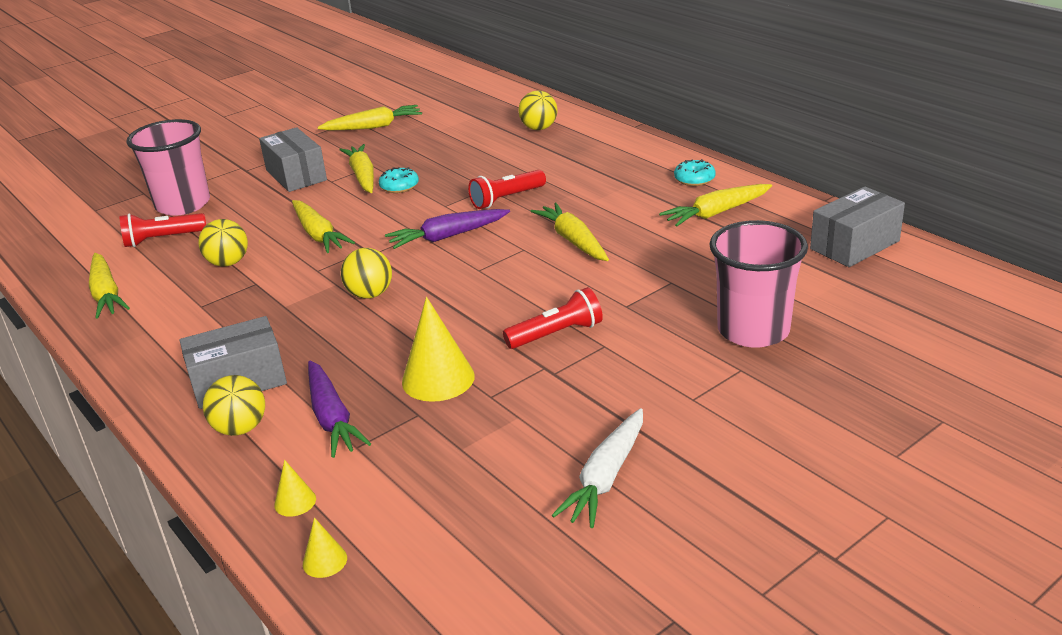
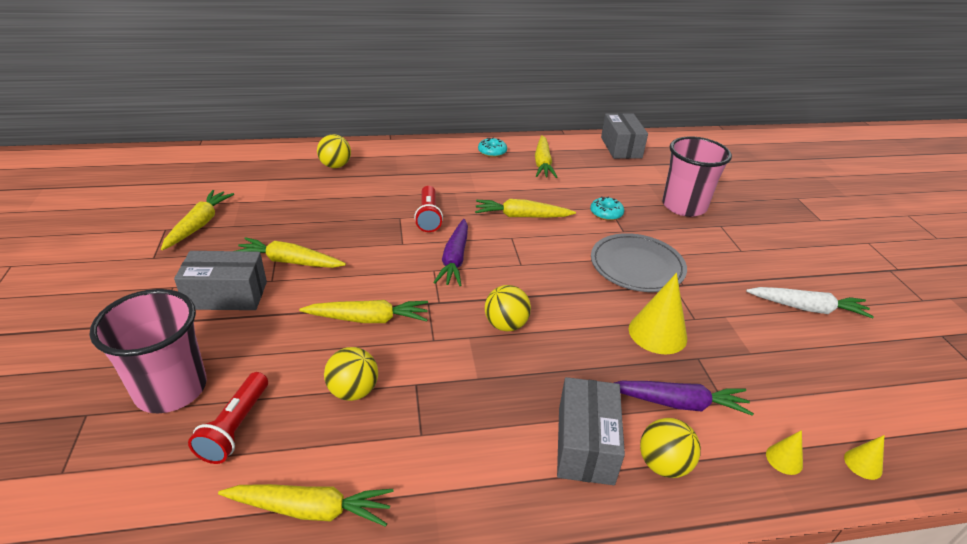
camera: 65 degrees left, 5 degrees up
(399, 186) = (338, 251): turquoise donut -> turquoise donut (606, 213)
(556, 334) = (637, 266): red flashlight -> grey plate
(606, 478) = (807, 308): white carrot -> white carrot turned 45 degrees counterclockwise

